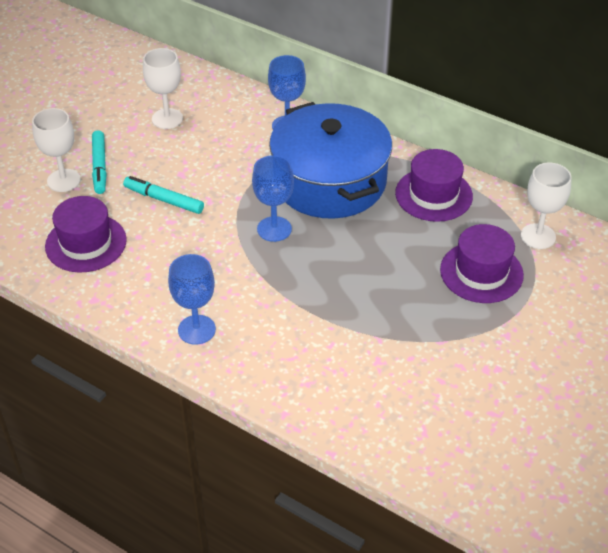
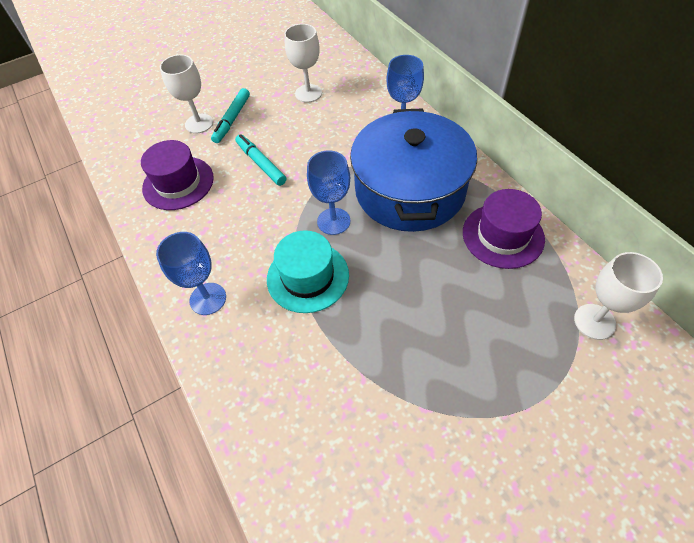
camera: 30 degrees right, 10 degrees up
(280, 281) = (308, 277): none -> turquoise hat
(481, 272) = (510, 342): purple hat -> none

